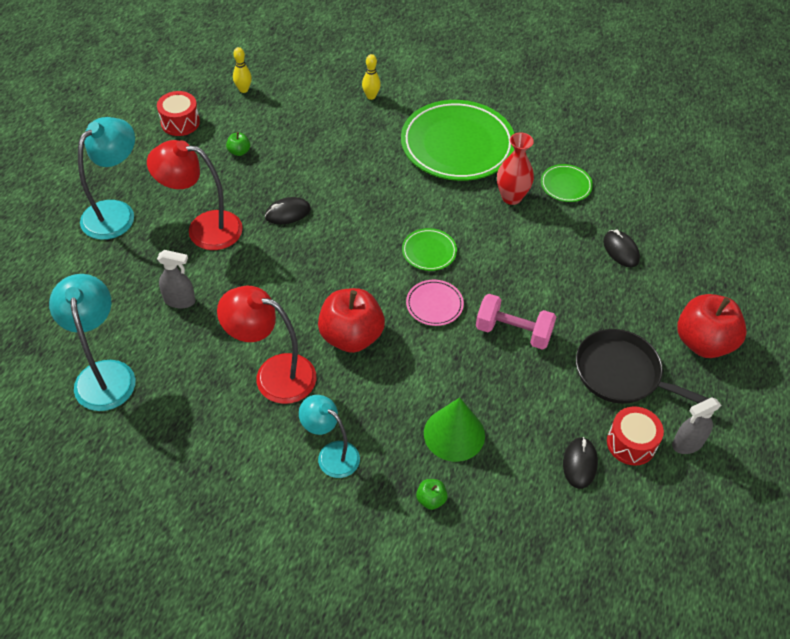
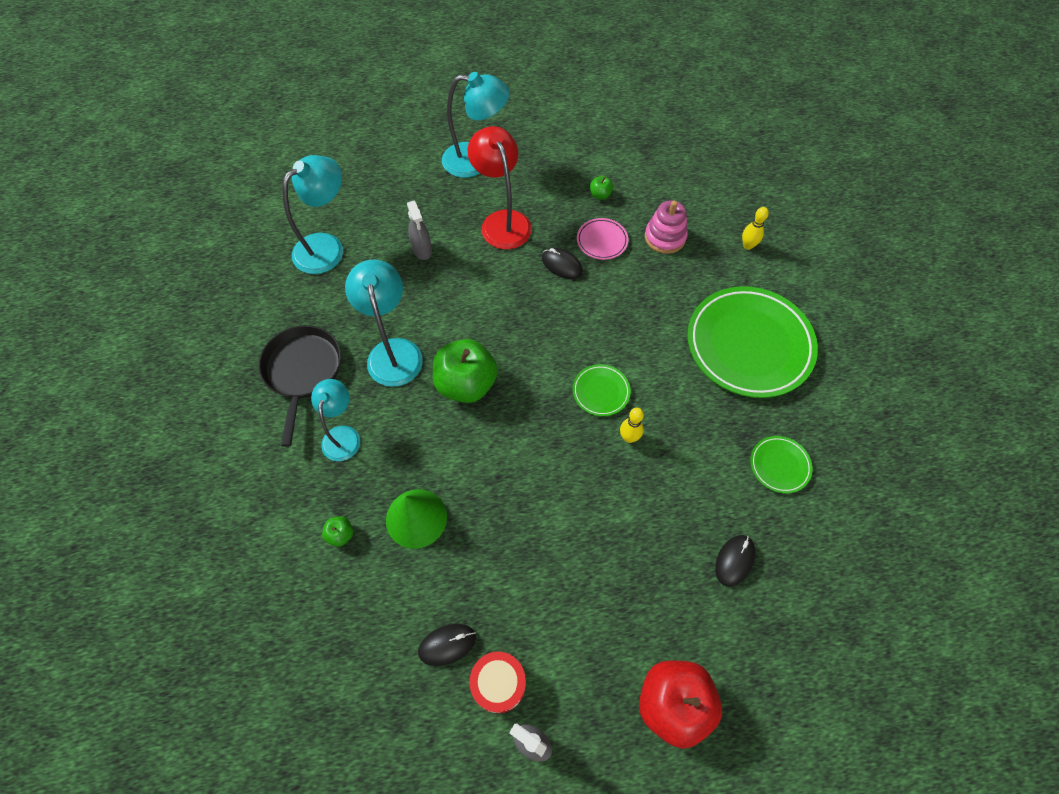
camera: 60 degrees right, 10 degrees up
(180, 122) = (598, 140): red drum -> none
(243, 89) = (671, 156): yellow bowling pin -> yellow bowling pin (629, 437)
(273, 374) = (393, 351): red lamp -> turquoise lamp
(319, 137) = (665, 237): none -> pink stacking toy
(351, 336) = (466, 384): red apple -> green apple
(434, 305) = (544, 428): pink plate -> pink plate (602, 241)
(511, 197) = (722, 425): red vase -> none
(513, 332) = (559, 510): pink dumbbell -> none
(622, 374) = (576, 636): black pan -> black pan (302, 371)

